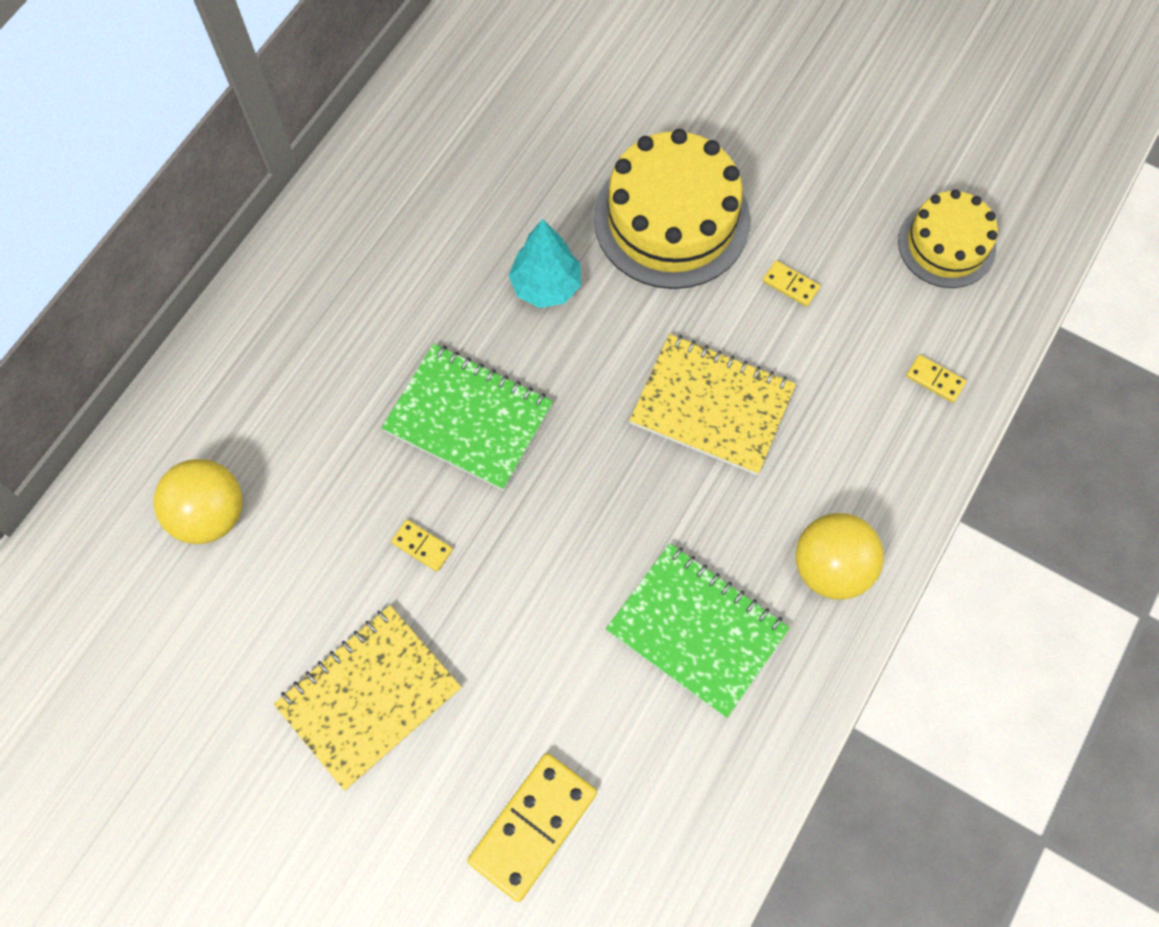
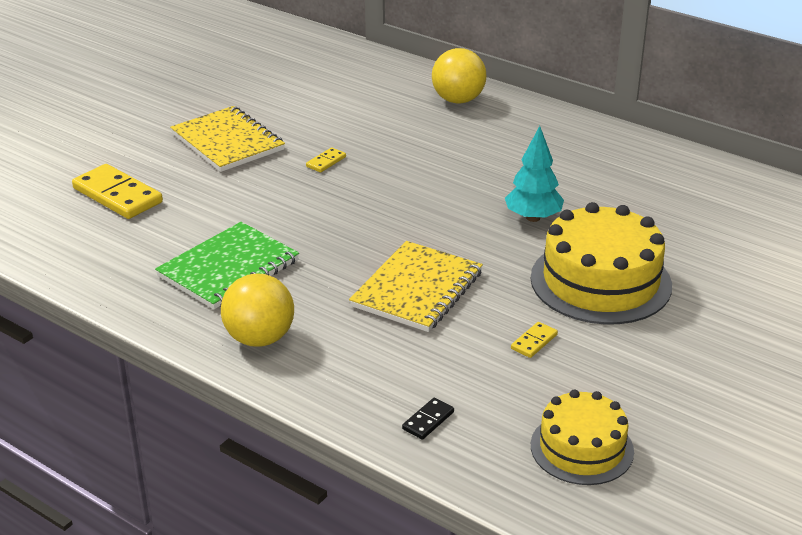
camera: 95 degrees right, 35 degrees down
(210, 514) = (366, 93): yellow ball -> yellow ball (458, 100)
(468, 418) = (421, 181): green notebook -> none
(935, 379) = (428, 420): yellow domino -> black domino

